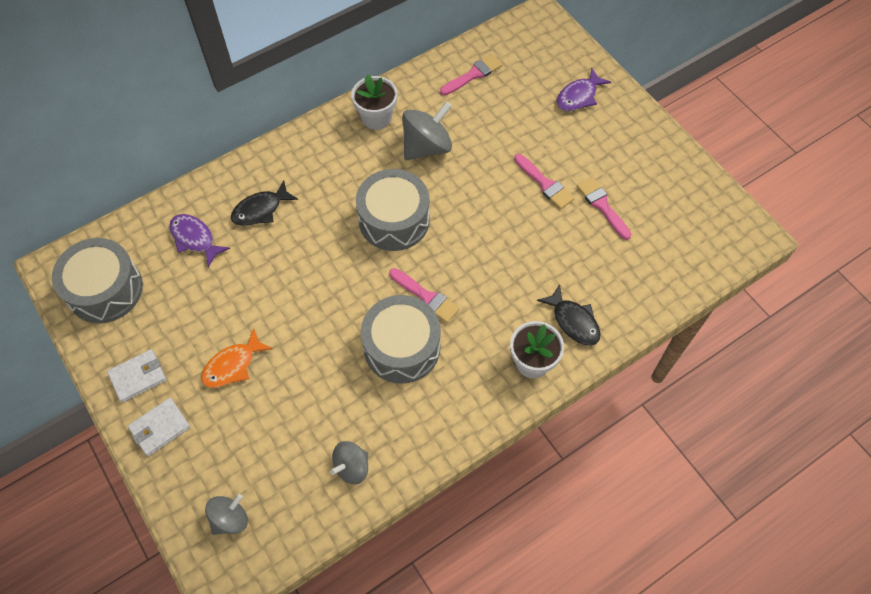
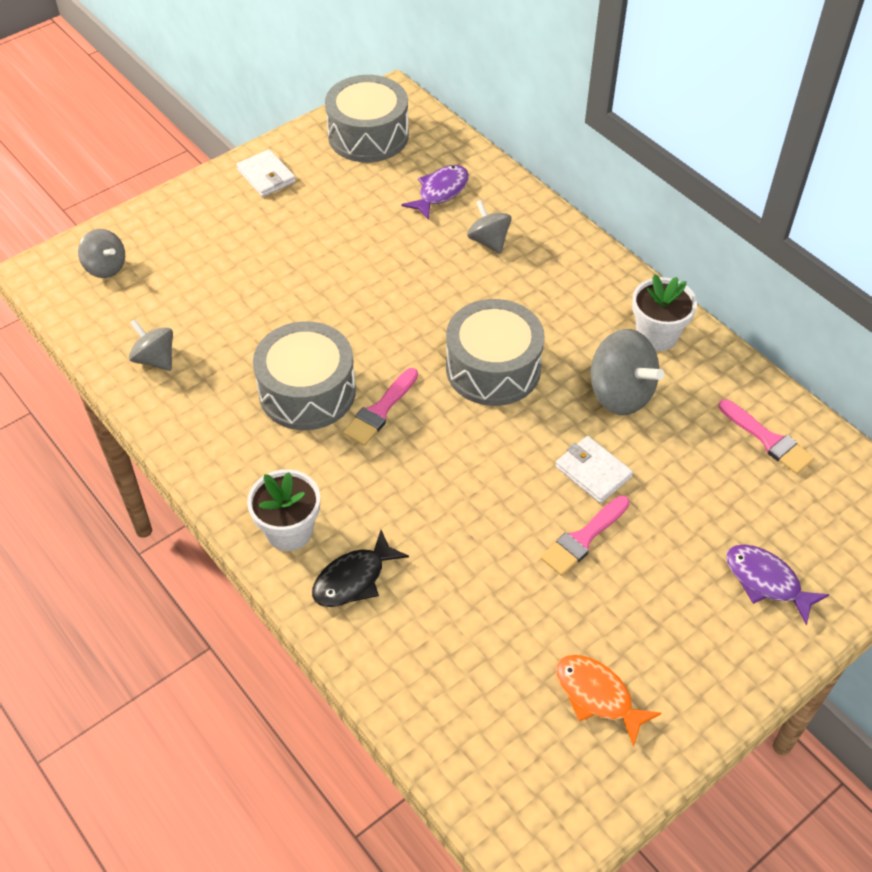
camera: 85 degrees right, 10 degrees down
(160, 428) = (208, 201): white wallet -> white wallet (593, 472)
(233, 365) = (280, 245): orange fish -> orange fish (597, 696)
(260, 210) = (488, 241): black fish -> grey spinning top
(602, 206) = (556, 615): pink brush -> none

